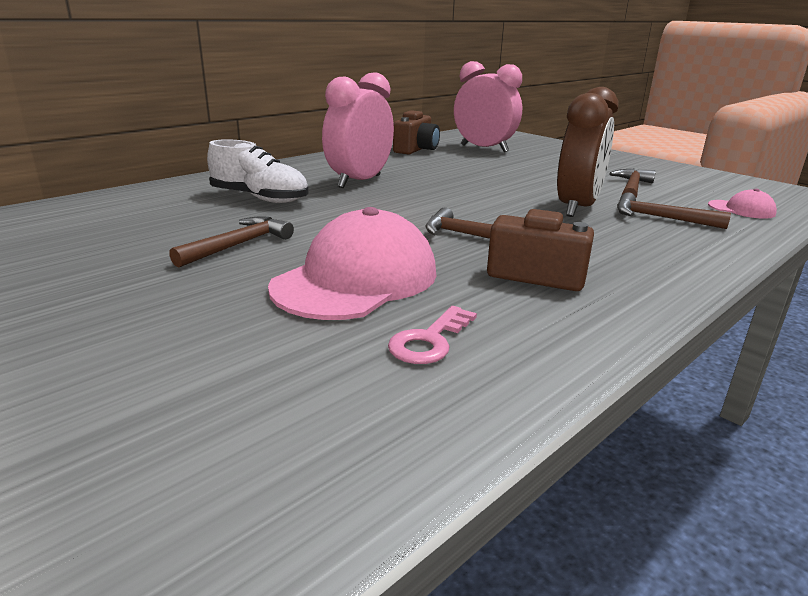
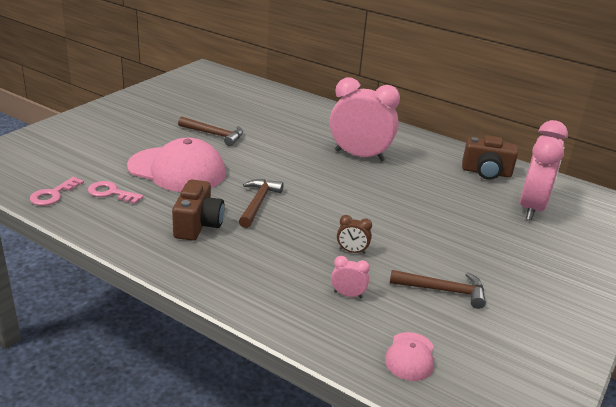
camera: 75 degrees right, 5 degrees up
(260, 198) = (297, 128): white shoe -> none
(427, 412) = (53, 194): none -> pink key
(577, 208) = (352, 251): brown clock -> brown clock, size x0.41
(660, 218) = (348, 294): brown hammer -> pink clock

